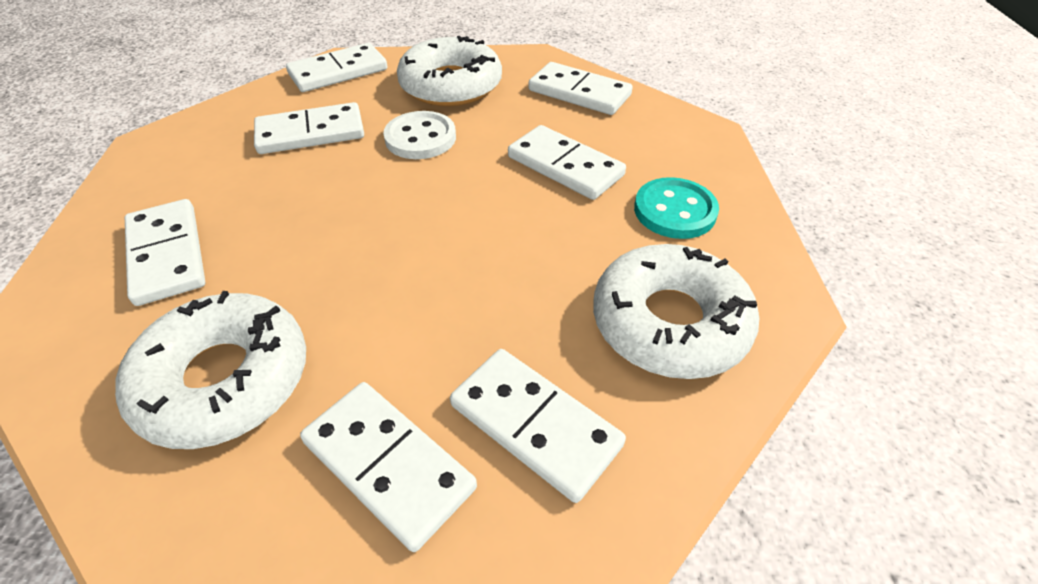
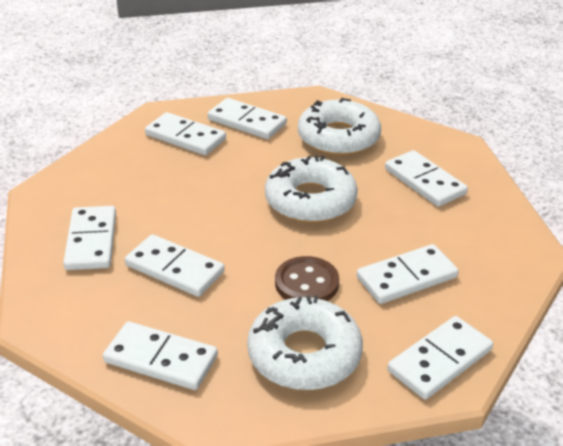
camera: 170 degrees right, 10 degrees down
(420, 138) = (306, 283): white button -> brown button
(669, 322) = (113, 178): white donut -> white donut (310, 200)
(674, 211) = (91, 241): turquoise button -> white domino

